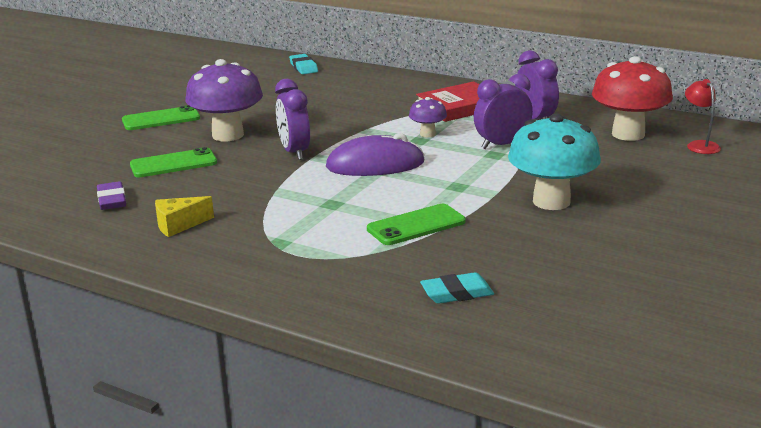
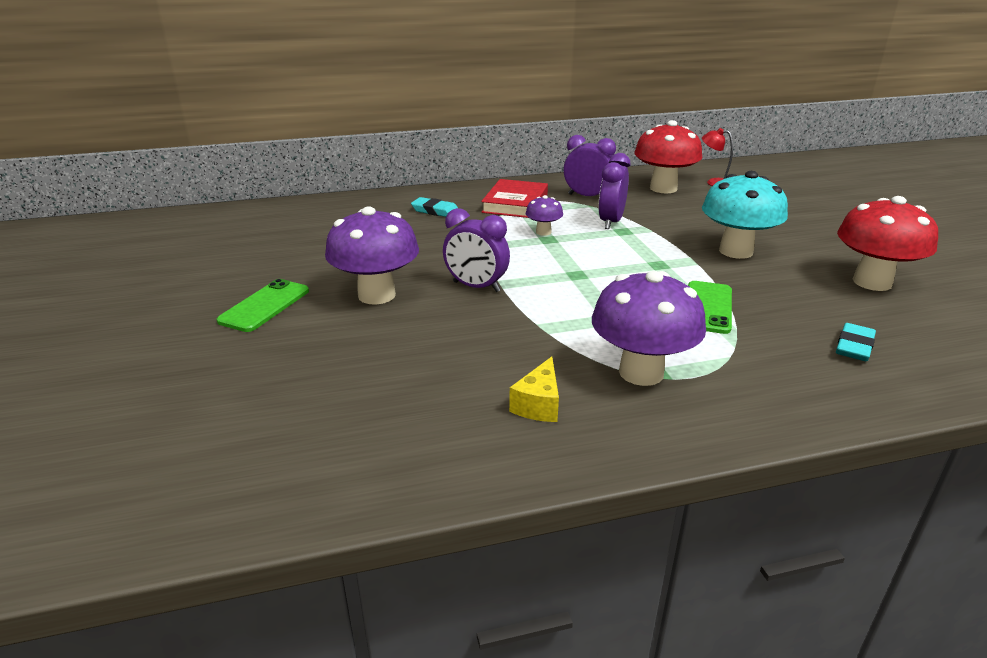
camera: 45 degrees left, 5 degrees up
(112, 200) = (408, 414): purple eraser -> none
(173, 164) = (386, 345): green phone -> none
(271, 238) = (641, 372): none -> purple mushroom
(303, 67) = (306, 209): turquoise eraser -> turquoise eraser (435, 211)
(375, 165) = (565, 271): purple mouse -> none
(611, 268) = (872, 282): none -> red mushroom

